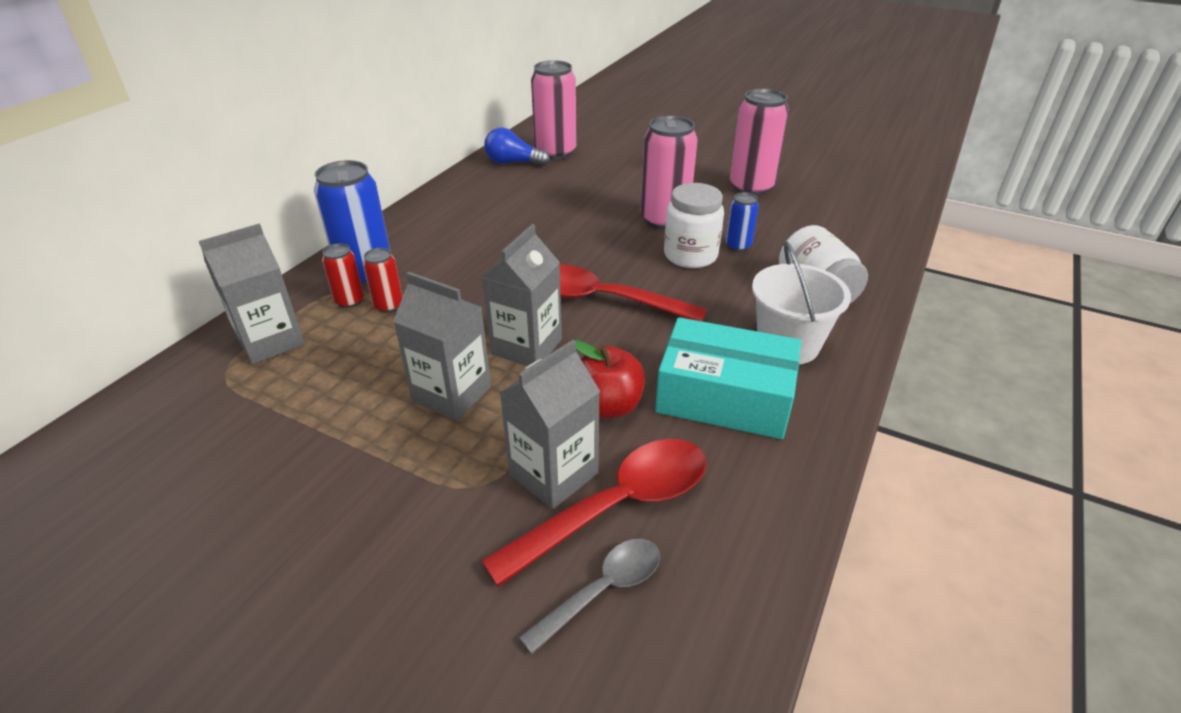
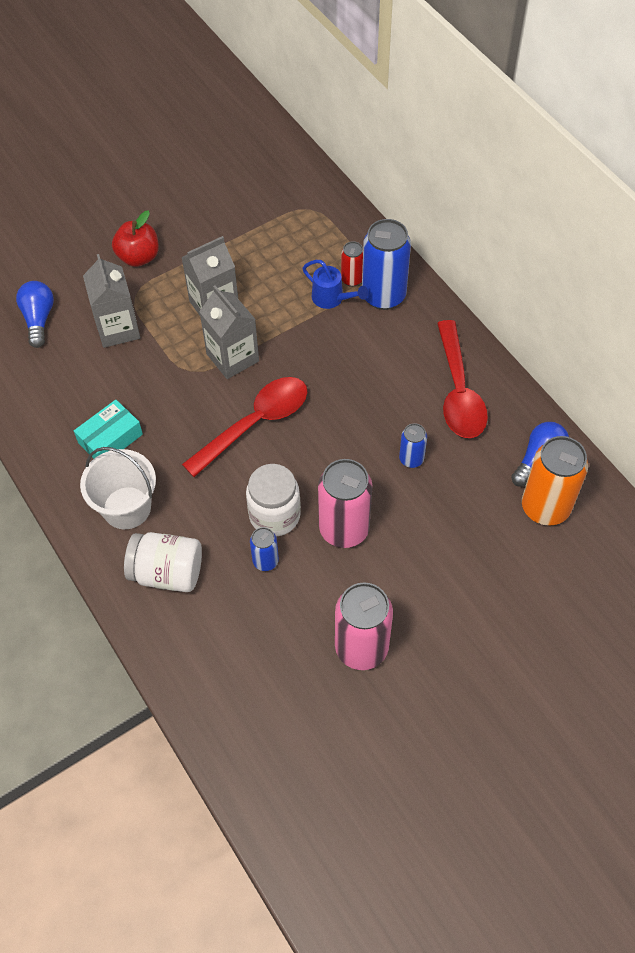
camera: 120 degrees right, 20 degrees up
(270, 341) = (329, 233): grey carton -> none
(389, 306) = (332, 299): red can -> blue watering can
(555, 152) = (545, 507): pink can -> orange can
(563, 209) = (411, 459): none -> blue can
(602, 590) = (39, 319): grey spoon -> blue light bulb
(607, 406) = (148, 375): red apple -> red apple (138, 257)
(616, 506) = (77, 345): red spoon -> red spoon (458, 391)
(724, 396) = (110, 439): turquoise box -> turquoise box, size x0.61

